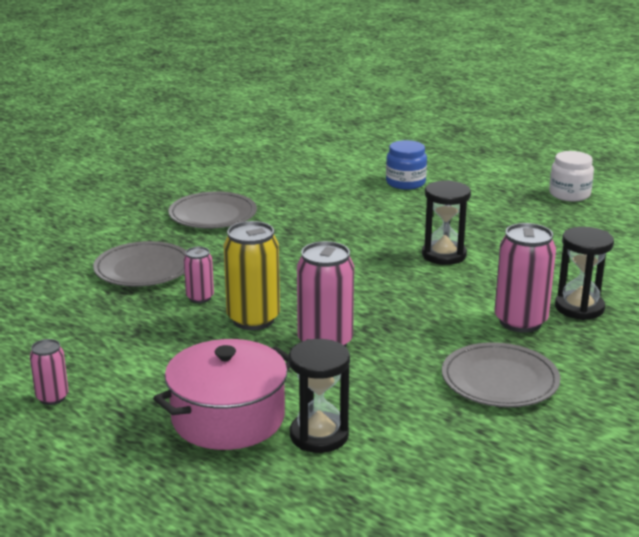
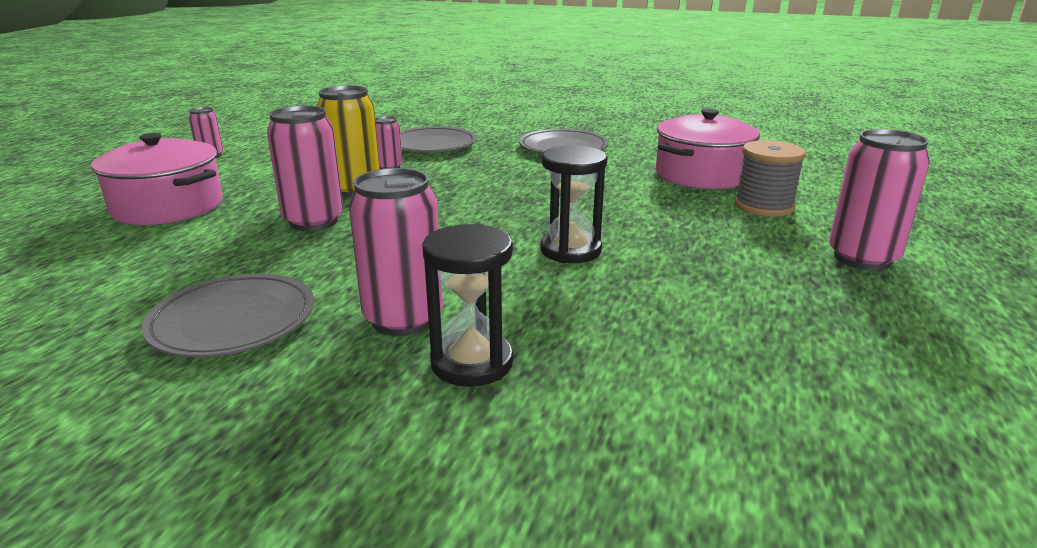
camera: 70 degrees right, 0 degrees up
(319, 435) = (126, 243): black hourglass -> none
(330, 184) = (701, 175): none -> pink pot
(405, 183) = (764, 206): blue jar -> grey spool
(499, 182) = (862, 258): none -> pink can
(569, 194) = (912, 317): white jar -> none

